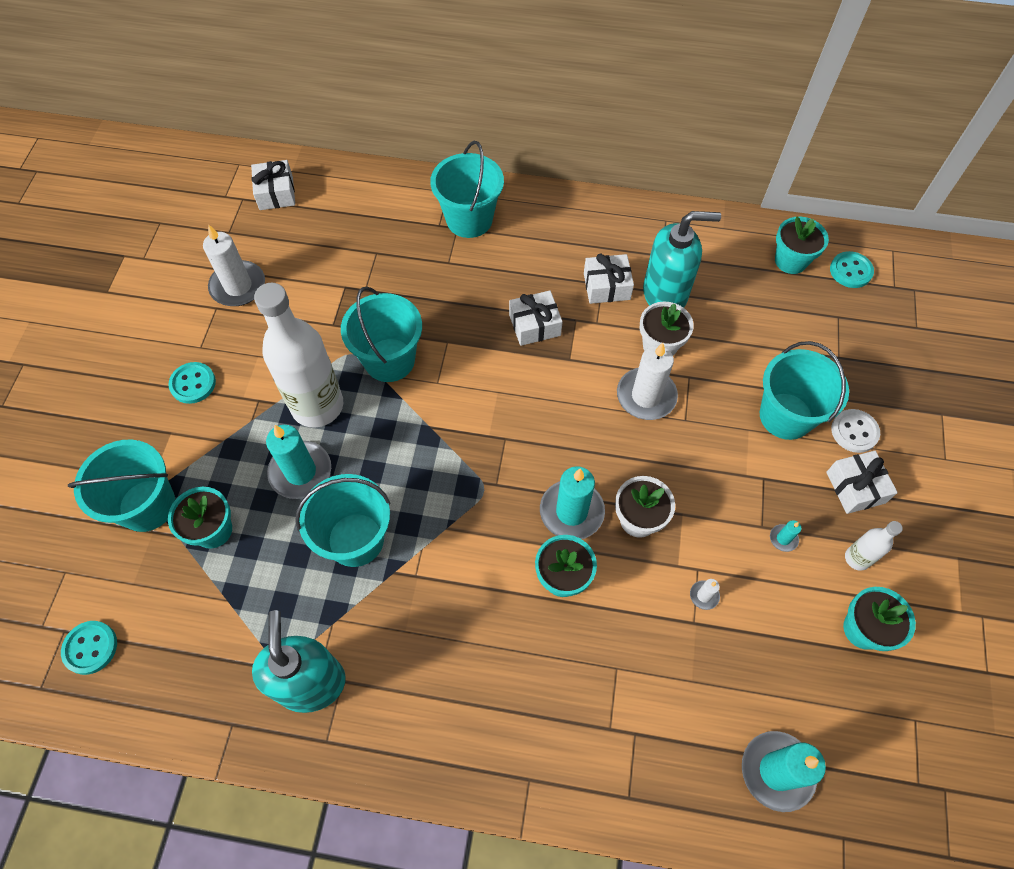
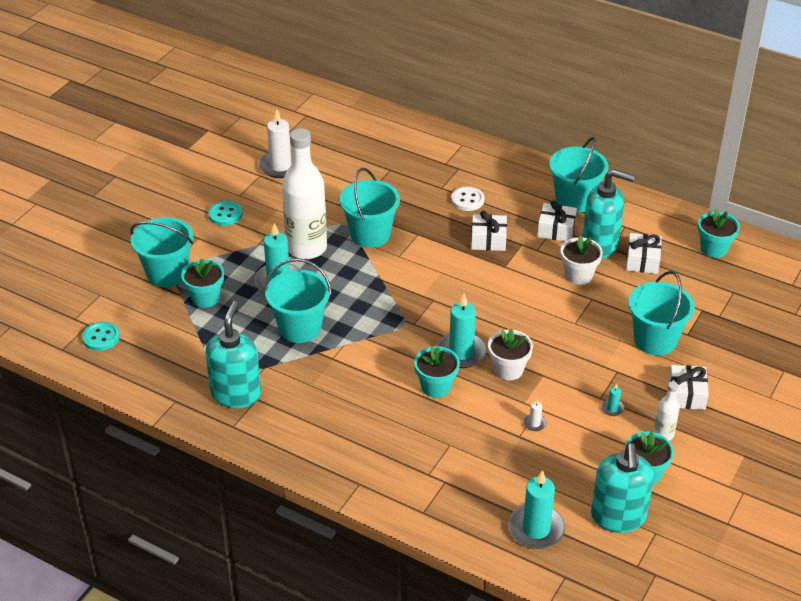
camera: 20 degrees right, 20 degrees down
(276, 193) = (332, 117): white gift -> white gift (642, 261)
(469, 219) = (470, 165): turquoise bucket -> turquoise bucket (575, 200)
(646, 396) = (552, 301): white candle -> none
(850, 271) = (760, 266): turquoise button -> none
(854, 432) = (705, 363): white button -> white button (467, 200)
(863, 712) = (618, 517): none -> turquoise soap dispenser

